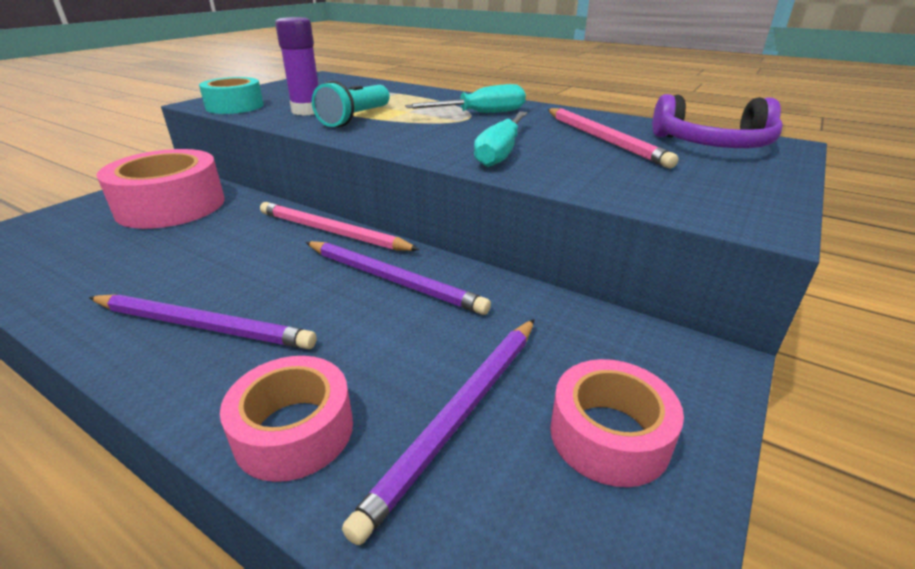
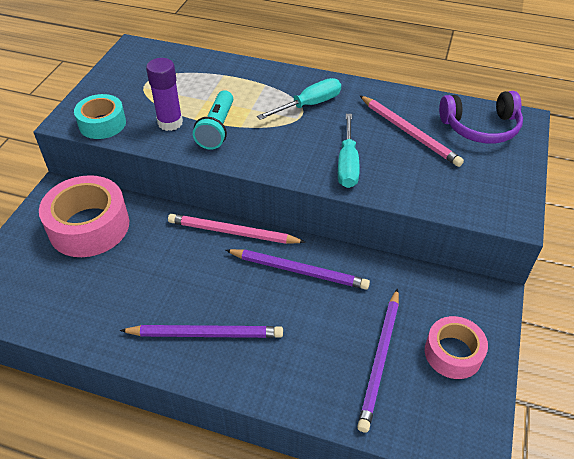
camera: 15 degrees left, 15 degrees up
(294, 430) = (304, 387): pink tape -> none

